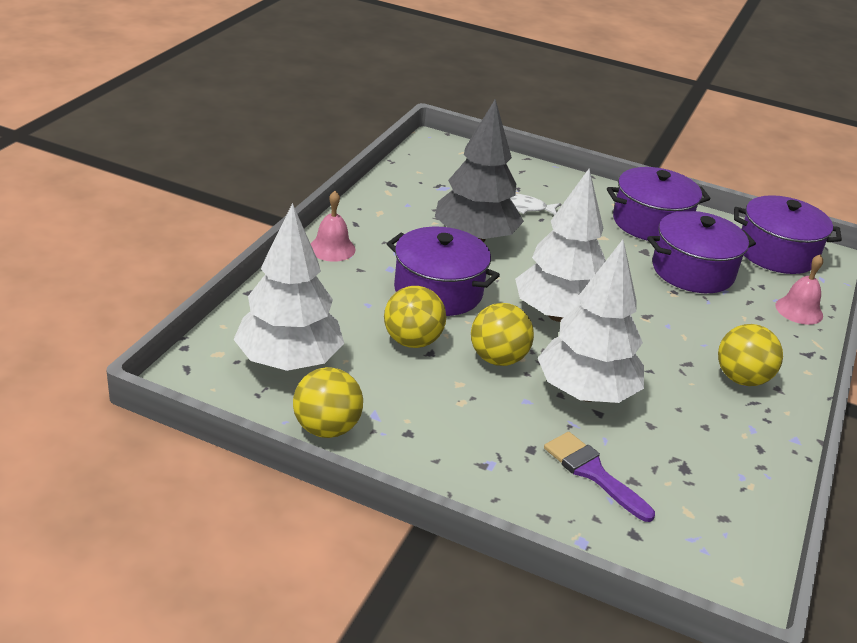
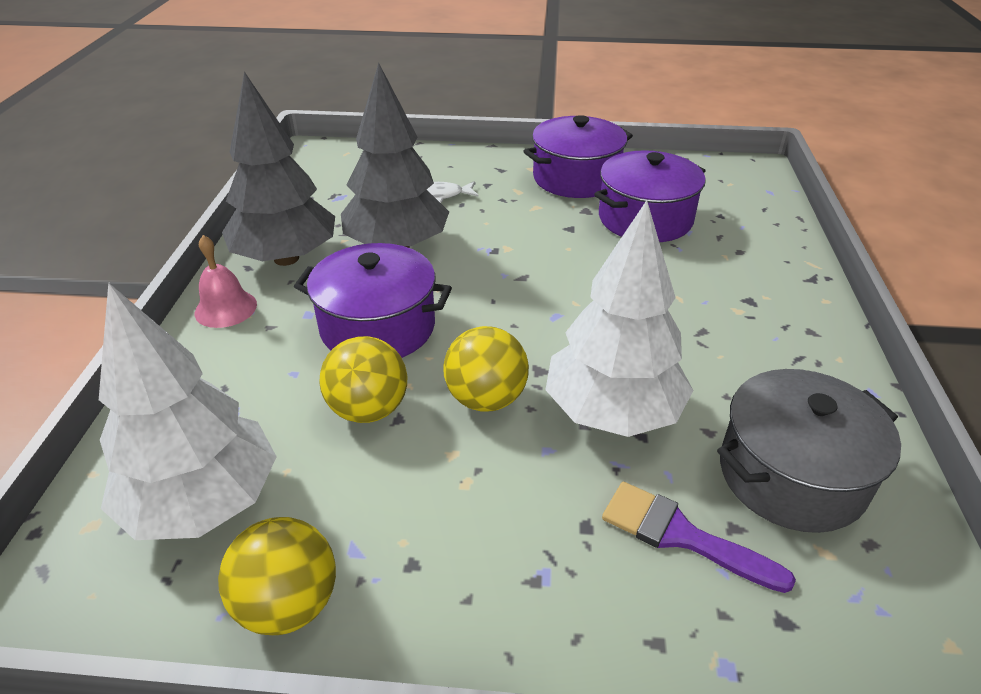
camera: 15 degrees left, 5 degrees up
(386, 224) = (286, 258): none -> grey tree
(558, 315) = (531, 314): white tree -> none
(694, 466) = (791, 475): none -> grey pot
(741, 379) = (768, 332): yellow ball -> none
(776, 253) = (712, 177): purple pot -> none
(799, 310) = (771, 232): pink bell -> none

